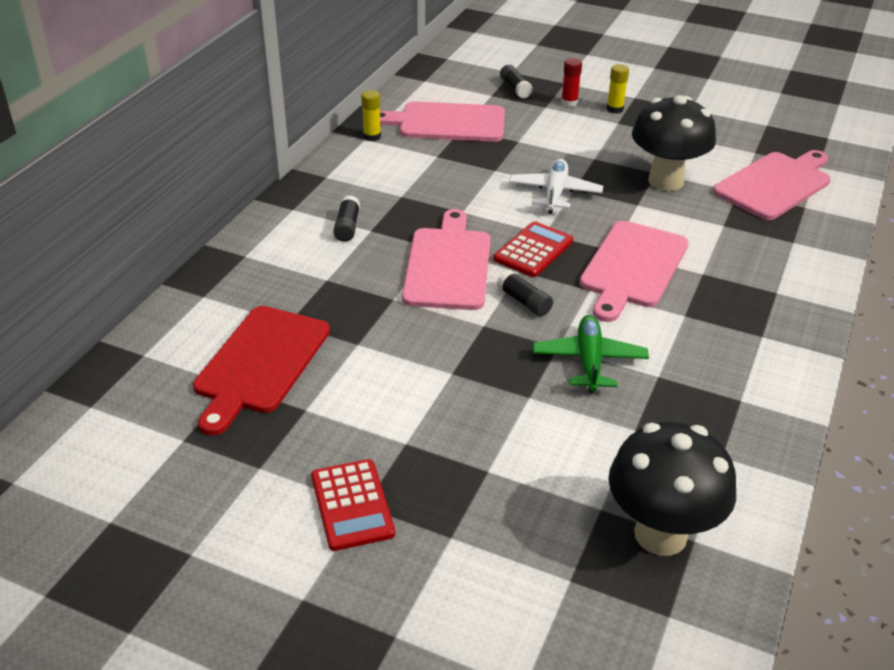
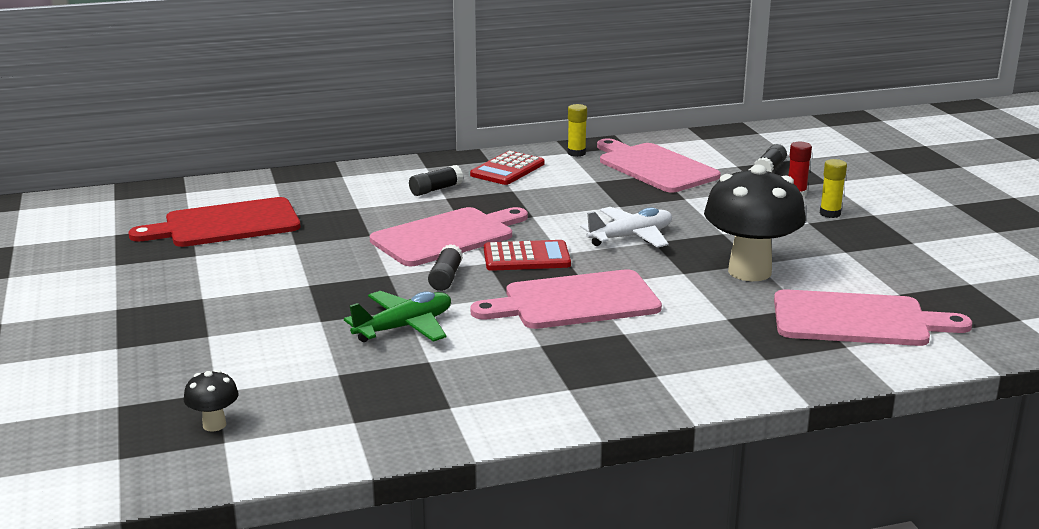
camera: 50 degrees right, 15 degrees down
(352, 505) = (112, 304): red calculator -> red calculator (507, 169)
(660, 534) = (214, 425): black mushroom -> black mushroom, size x0.43

